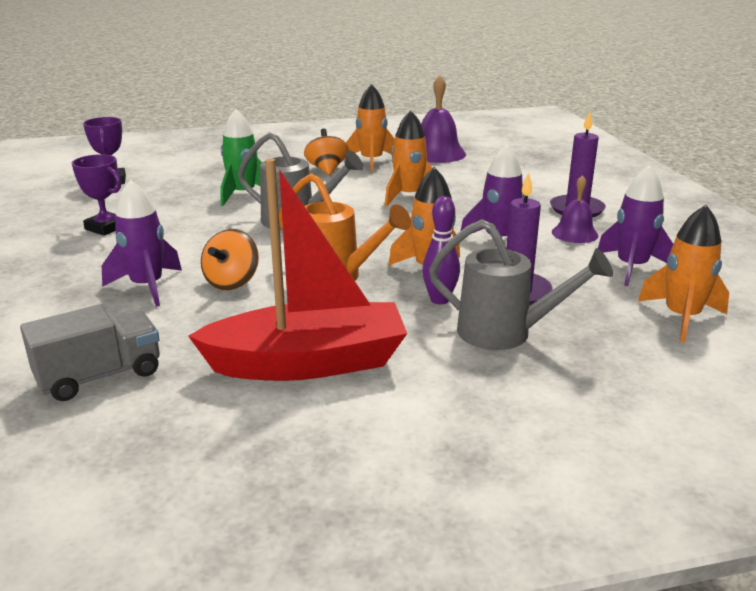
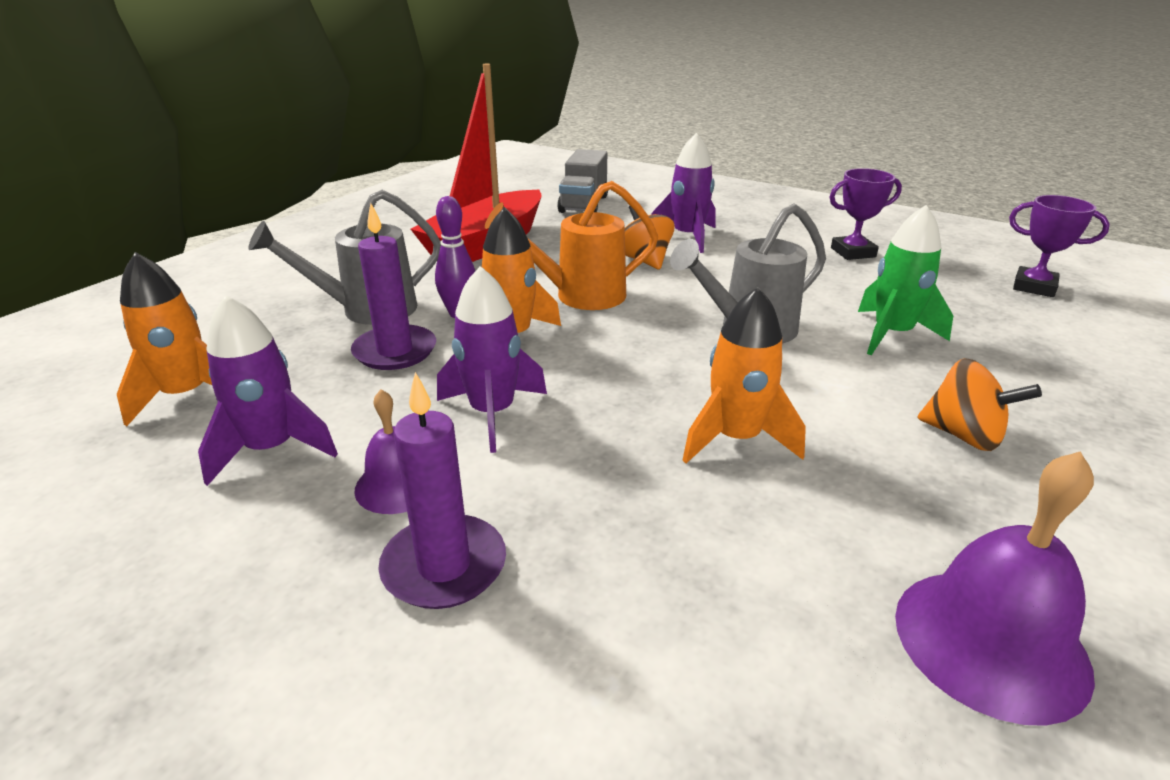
camera: 135 degrees right, 5 degrees up
(371, 161) = (984, 506): orange rocket -> none

